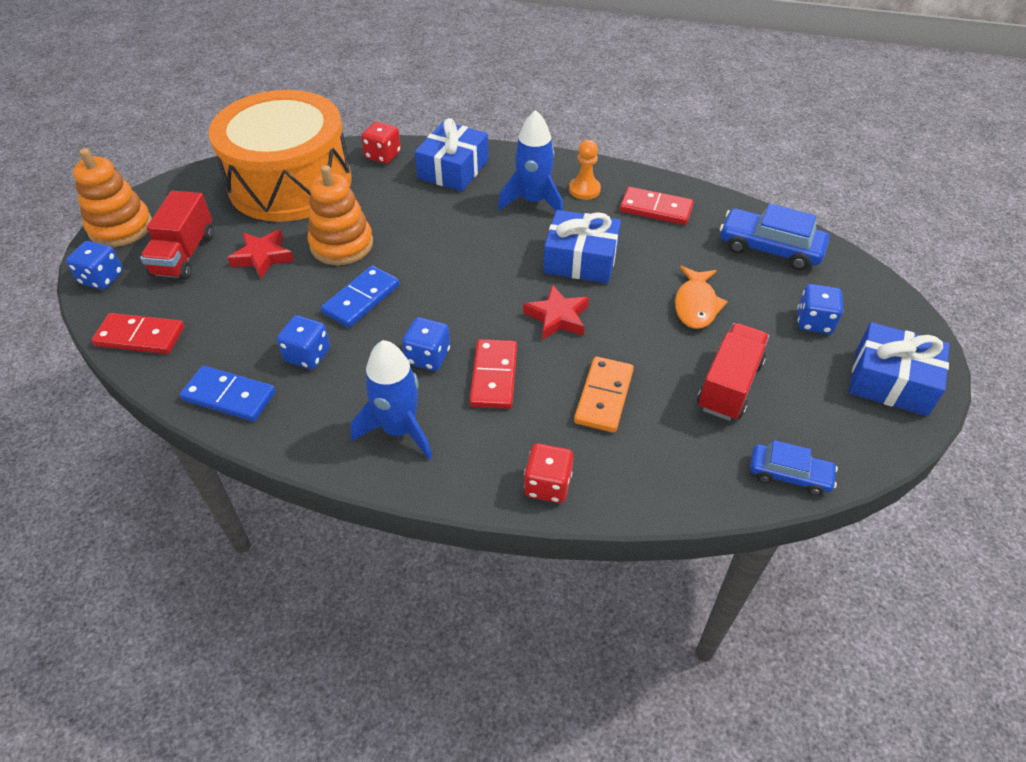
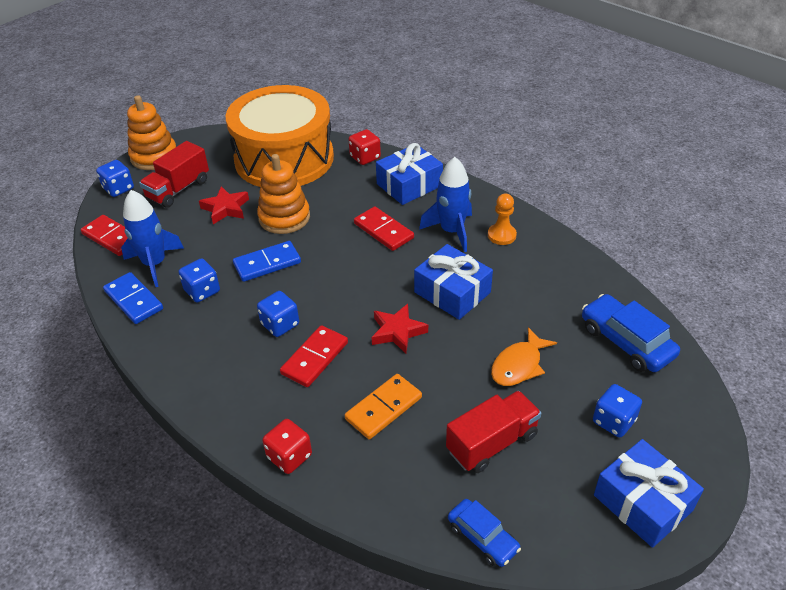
camera: 30 degrees right, 5 degrees down
(399, 430) = (220, 370): blue rocket -> blue rocket (155, 264)
(656, 209) = (550, 271): red domino -> red domino (383, 231)

